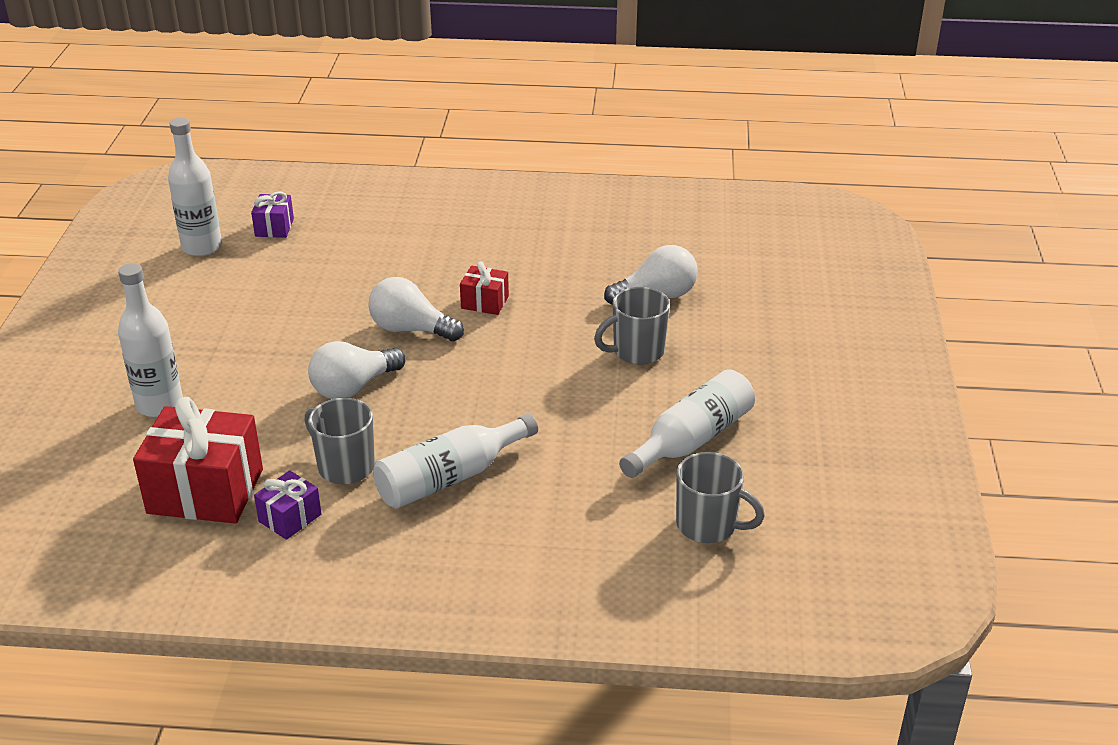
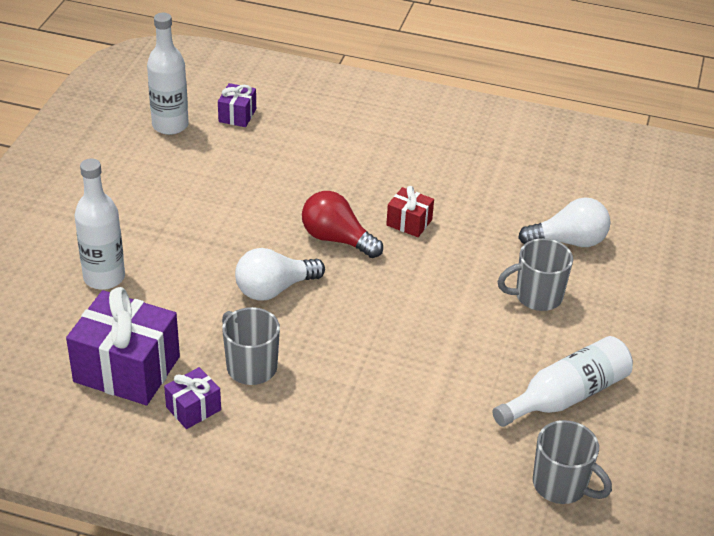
camera: 10 degrees right, 5 degrees up
(205, 491) = (127, 369): red gift -> purple gift
(411, 329) = (337, 239): white light bulb -> red light bulb
(450, 477) = (340, 394): white bottle -> none

